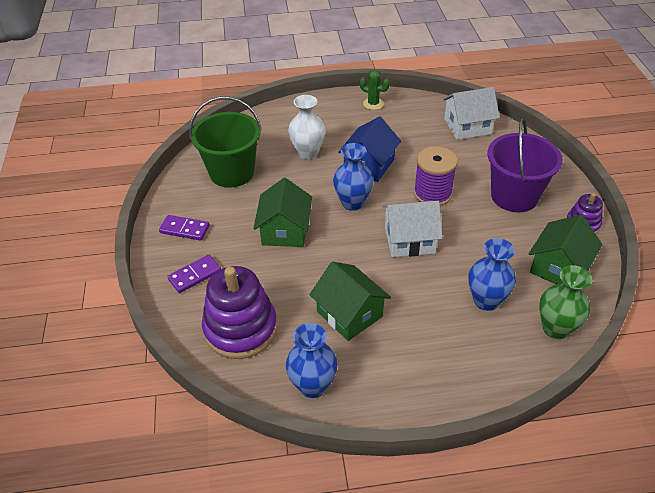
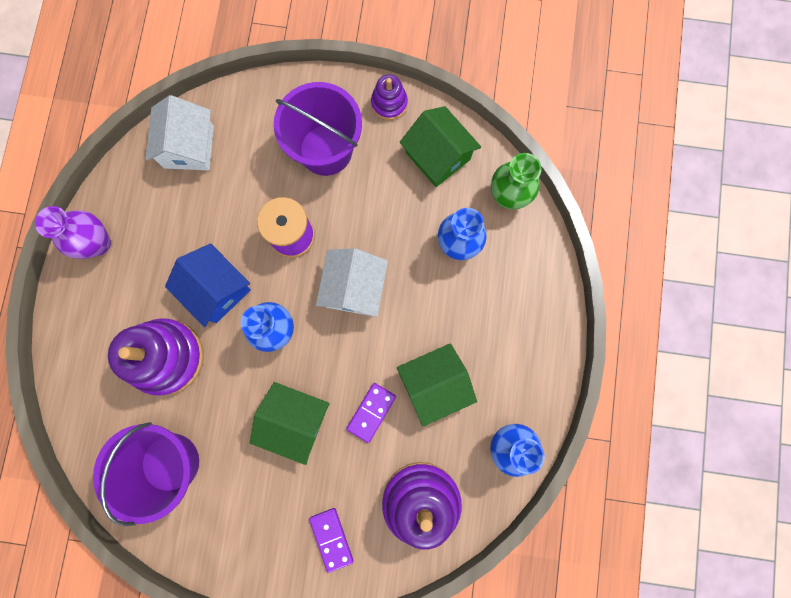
camera: 75 degrees left, 35 degrees up
(185, 229) = (253, 539): purple domino -> purple domino (371, 412)
(232, 172) = (170, 462): green bucket -> purple bucket
(308, 153) = (167, 357): white vase -> purple stacking toy
(373, 104) = (98, 243): green cactus -> purple vase

